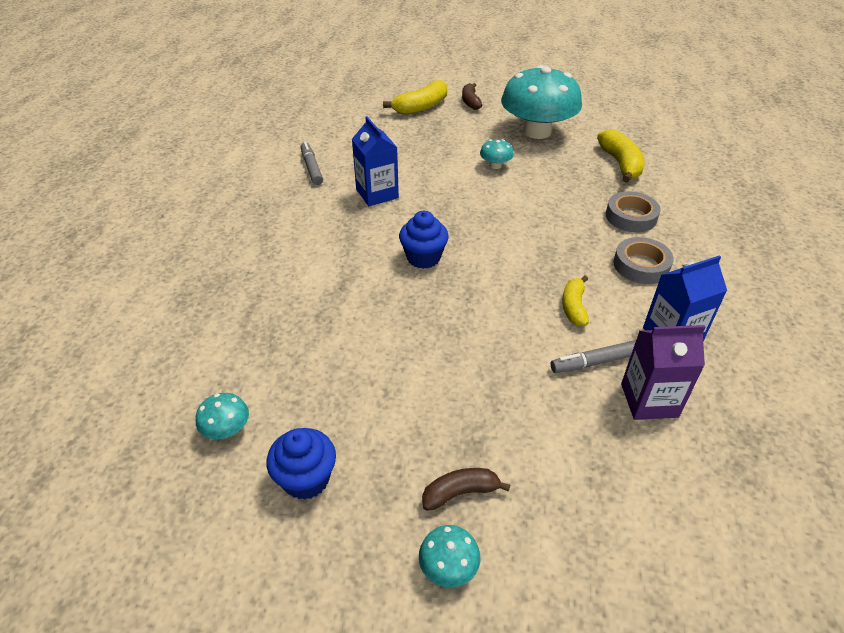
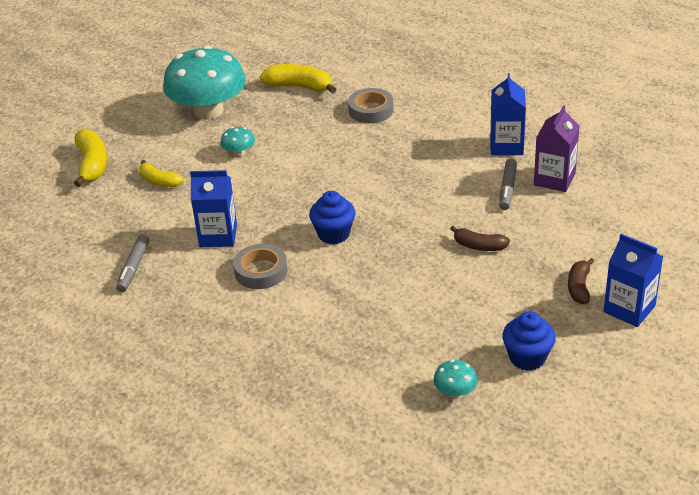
camera: 60 degrees left, 5 degrees down
(311, 168) = (134, 267): grey marker -> grey marker turned 90 degrees counterclockwise
(448, 567) = (629, 309): turquoise mushroom -> blue carton
(470, 102) = (116, 131): brown banana -> brown banana (479, 246)
(574, 307) = (448, 177): yellow banana -> yellow banana (159, 181)
(641, 265) = (429, 129): grey tape -> grey tape (261, 271)

